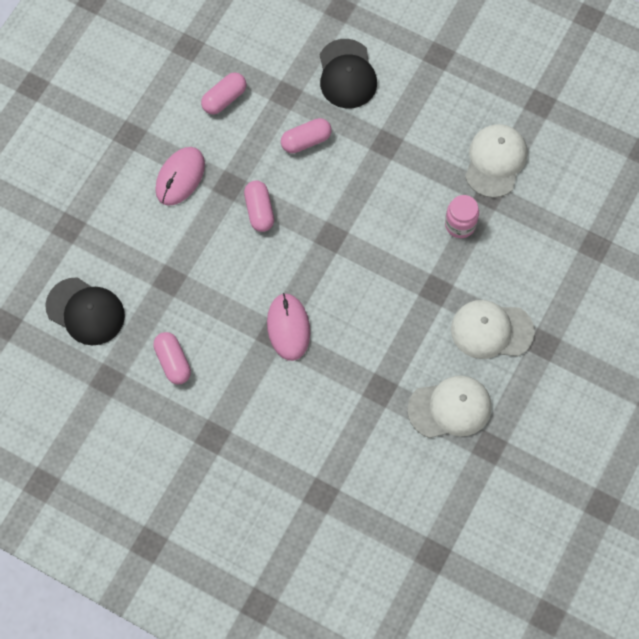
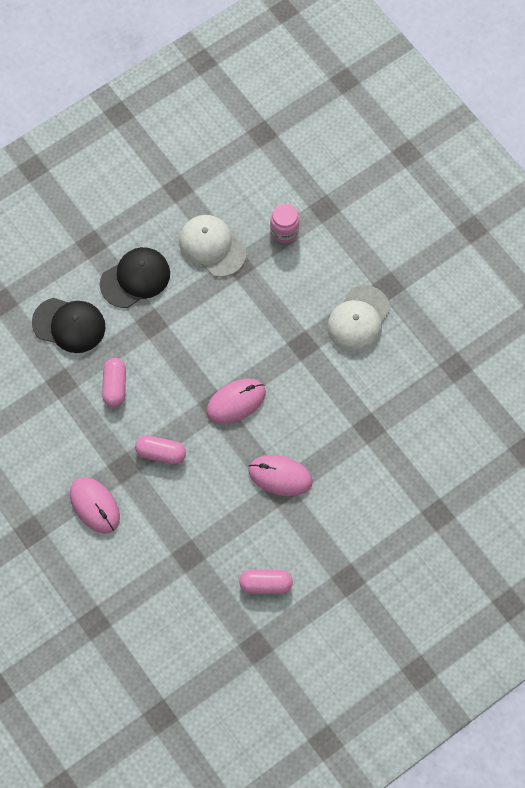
camera: 65 degrees left, 0 degrees up
(85, 311) = (183, 640): black cap -> black cap (135, 278)
(224, 99) = (38, 436): pink capsule -> none
(344, 254) = (236, 402): none -> pink mouse
(450, 408) = (410, 381): white cap -> none
(460, 224) = (254, 300): pink jar -> pink jar (284, 231)

